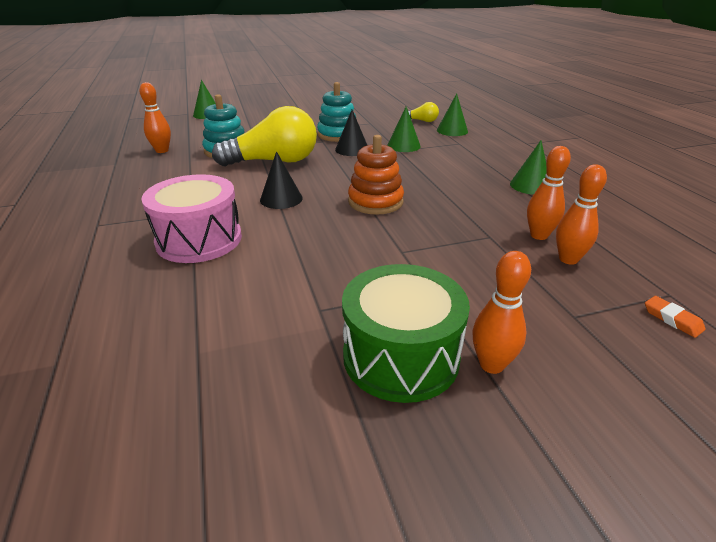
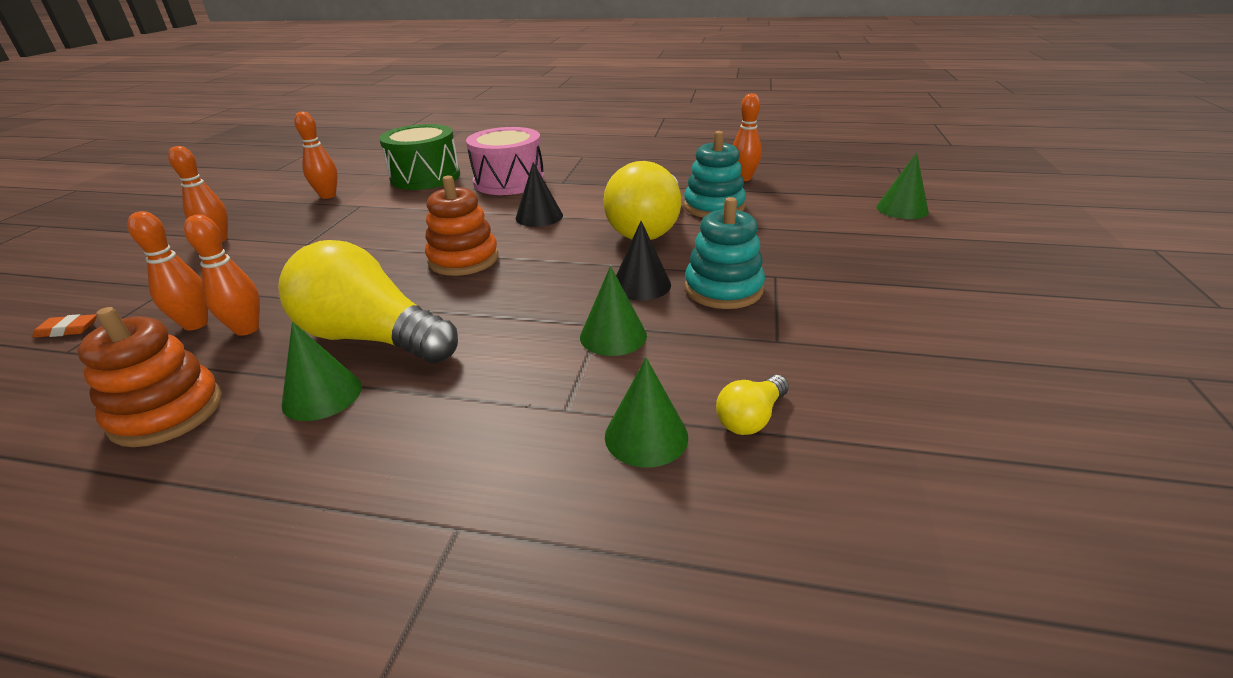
camera: 120 degrees right, 0 degrees up
(307, 360) = (328, 196): none -> orange bowling pin
(401, 356) = (279, 218): green drum -> green drum (425, 177)
(483, 193) = (372, 338): none -> yellow light bulb
(604, 215) = (167, 412): none -> orange stacking toy

